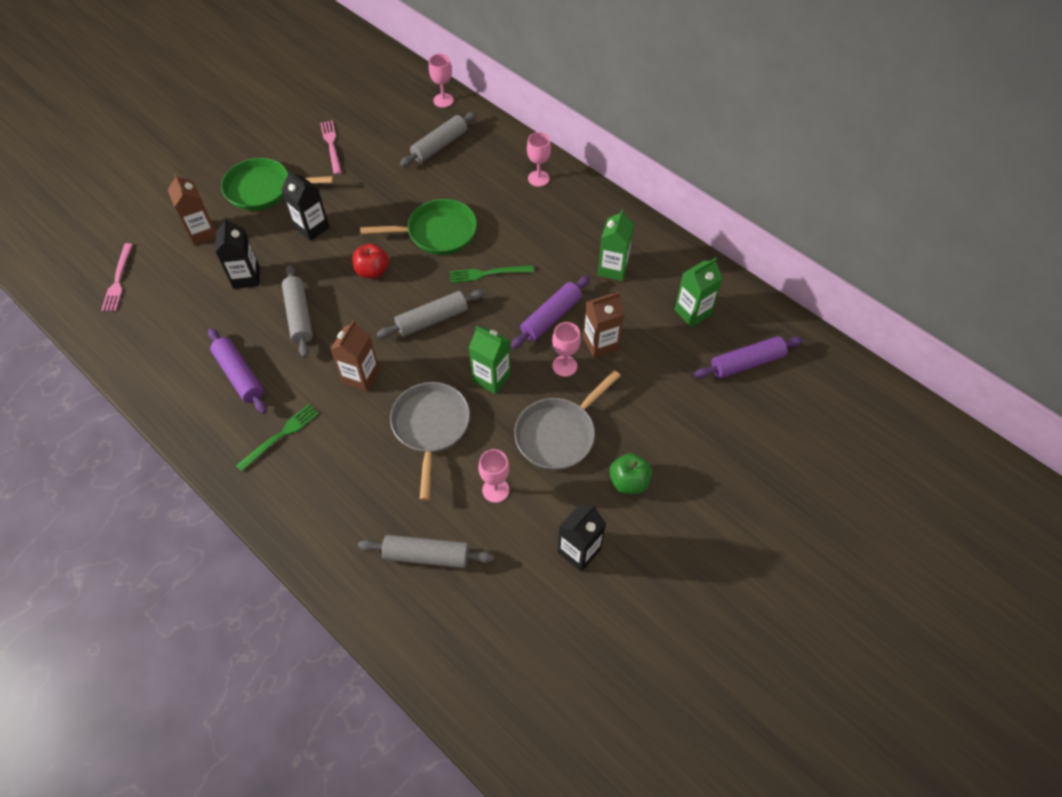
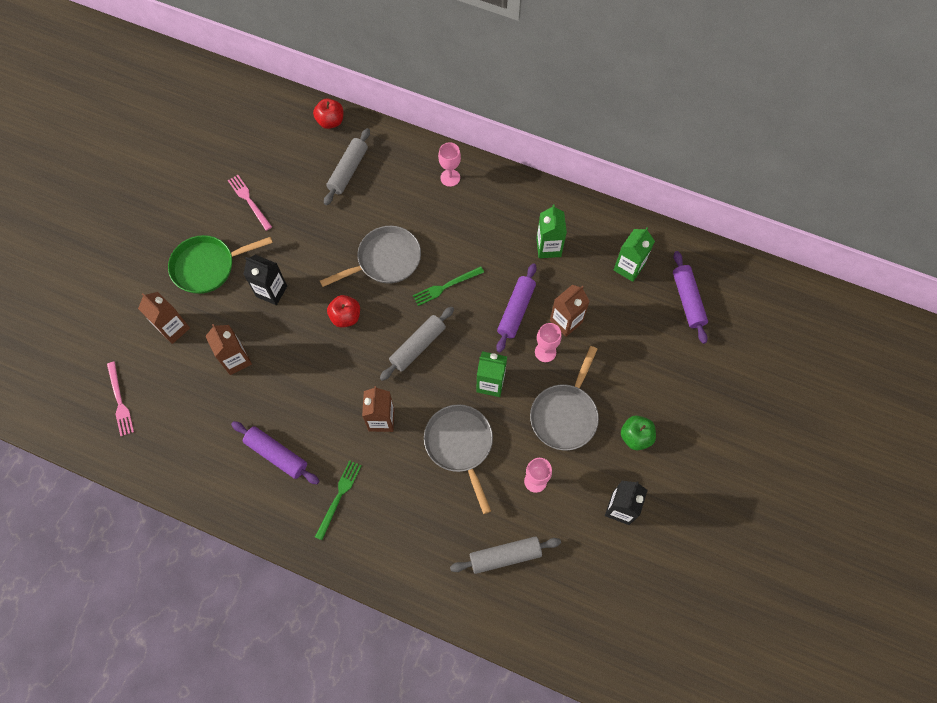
camera: 20 degrees left, 10 degrees up
(246, 277) = (236, 360): black carton -> brown carton
(299, 316) = (301, 381): grey rolling pin -> none
(437, 232) = (385, 260): green pan -> grey pan
(443, 100) = (330, 121): pink goblet -> red apple
(746, 363) = (687, 300): purple rolling pin -> purple rolling pin turned 60 degrees counterclockwise

